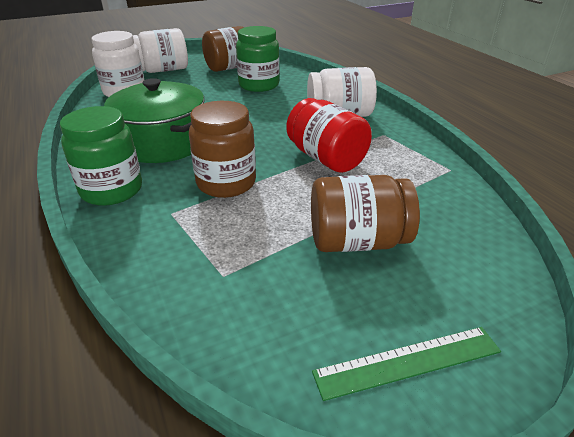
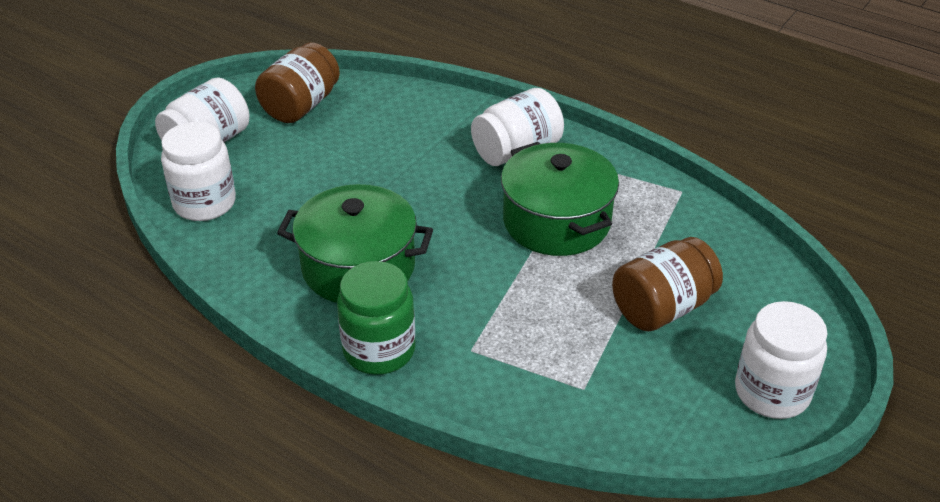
camera: 30 degrees left, 5 degrees up
(226, 183) = (487, 293): brown jar -> none
(259, 85) = (373, 130): green jar -> none
(326, 158) = (556, 221): red jar -> green pot
(408, 362) = (772, 392): green ruler -> white jar

